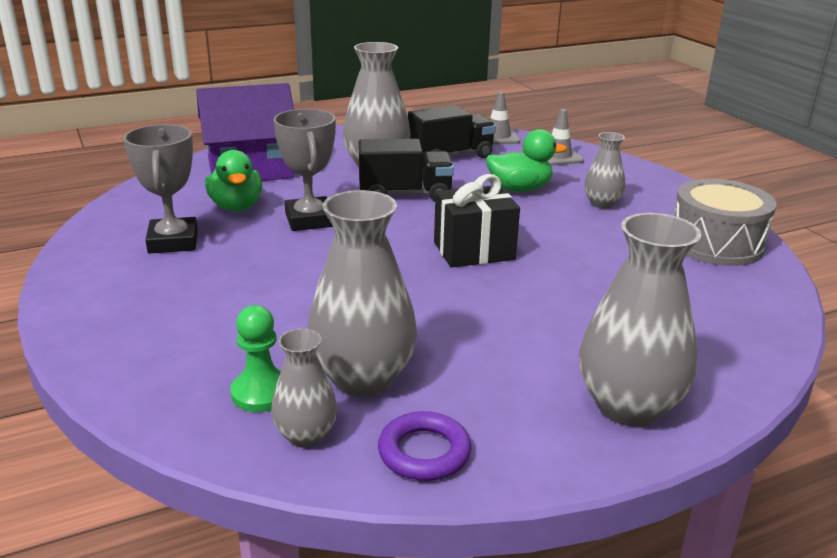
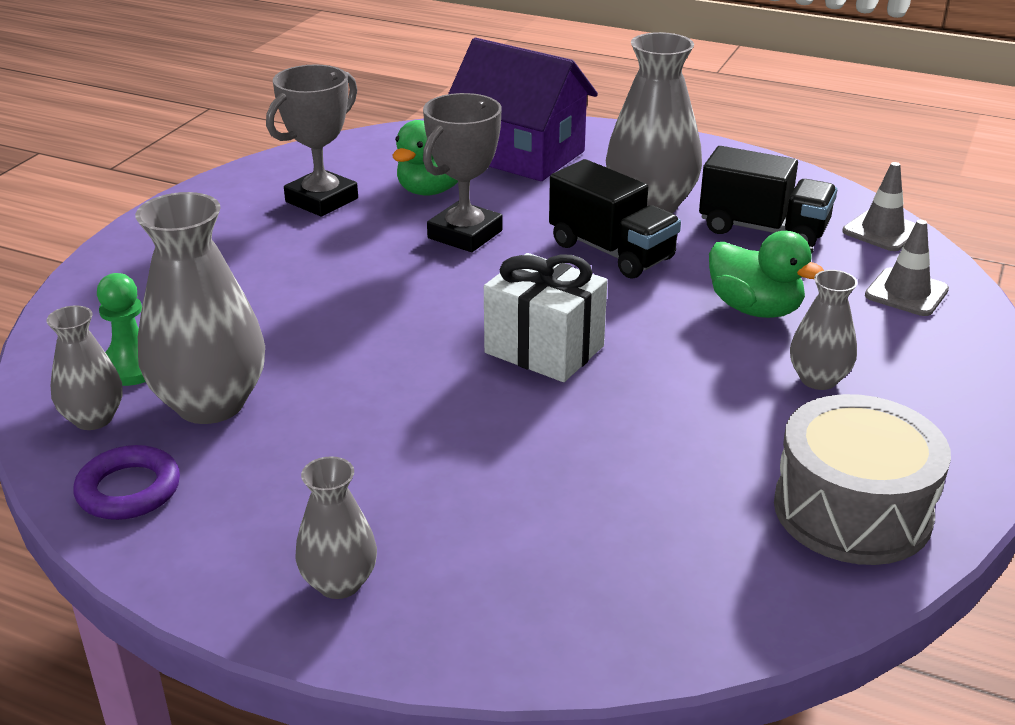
camera: 50 degrees right, 5 degrees up
(474, 251) = (544, 349): black gift -> white gift
(628, 406) = (339, 583): grey vase -> grey vase, size x0.55

